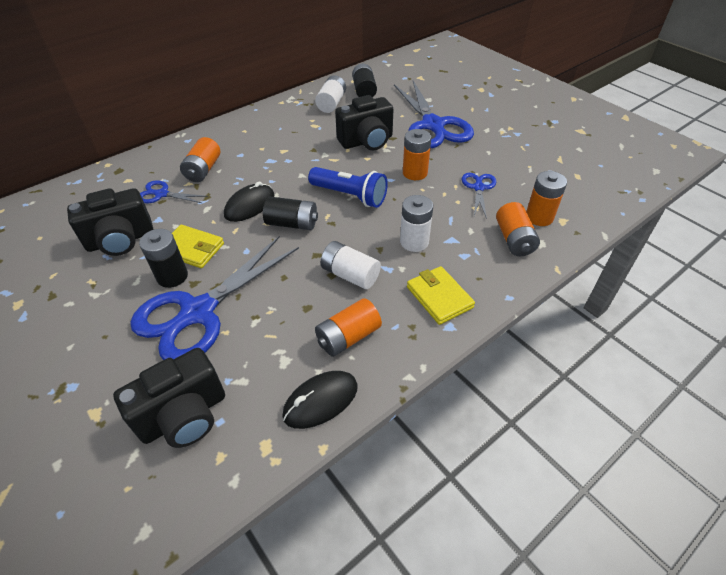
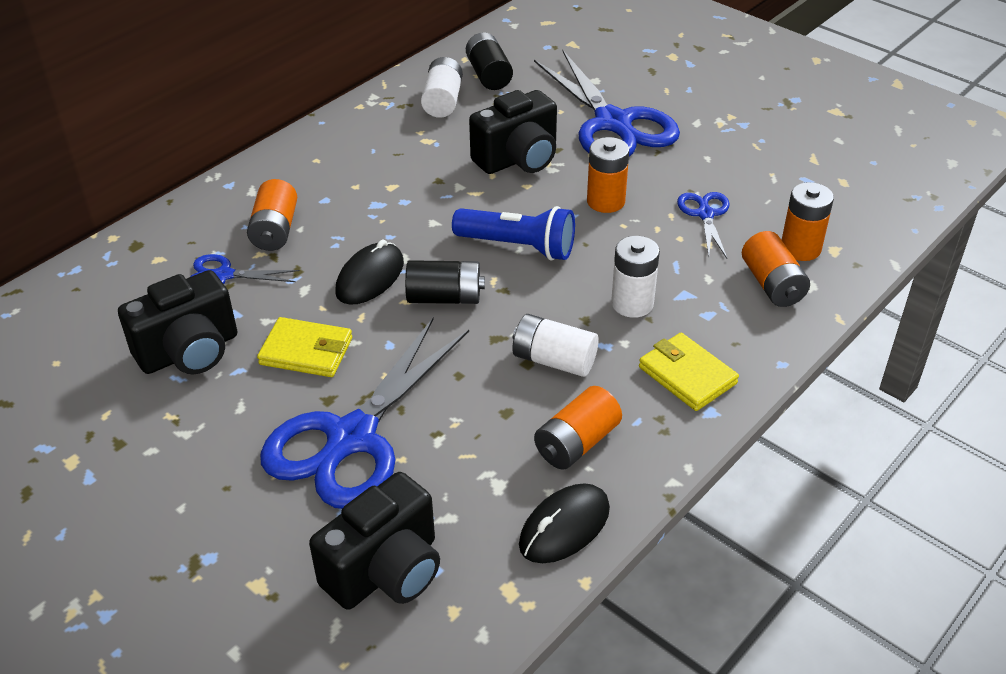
camera: 10 degrees left, 5 degrees down
(172, 276) = (292, 394): black battery -> none

